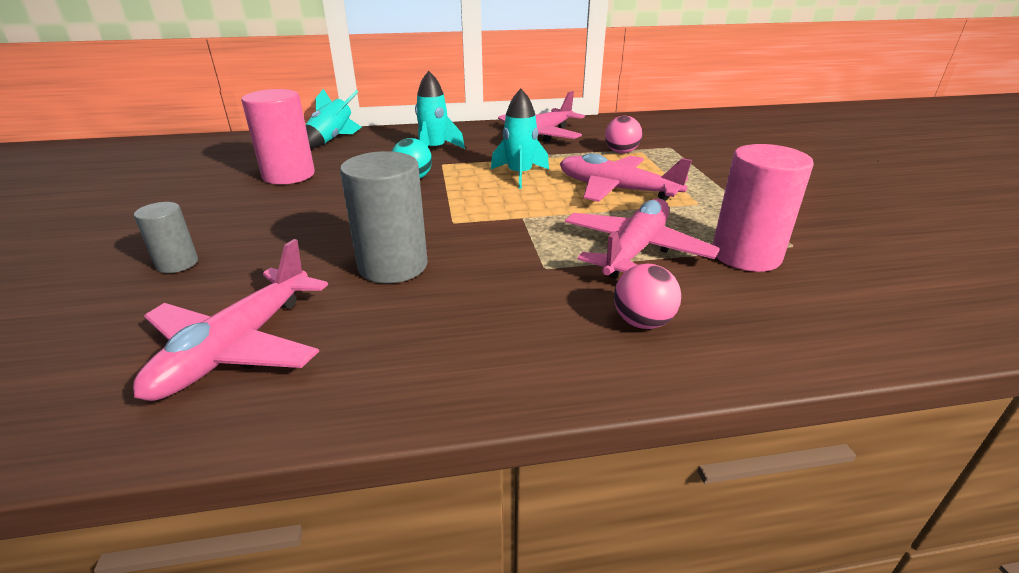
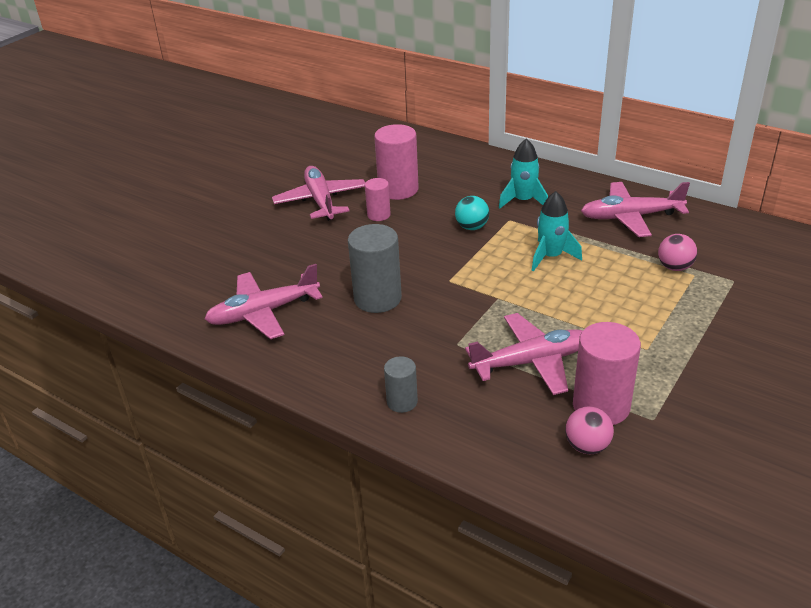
camera: 45 degrees right, 5 degrees up
(177, 263) = (281, 243): grey cylinder -> grey cylinder (402, 402)
(291, 199) = (378, 215): none -> pink cylinder
(331, 140) = (462, 159): turquoise rocket -> none
(616, 189) = (603, 305): pink plane -> pink plane (321, 201)
(642, 322) = (458, 408): pink ball -> pink ball (587, 446)

